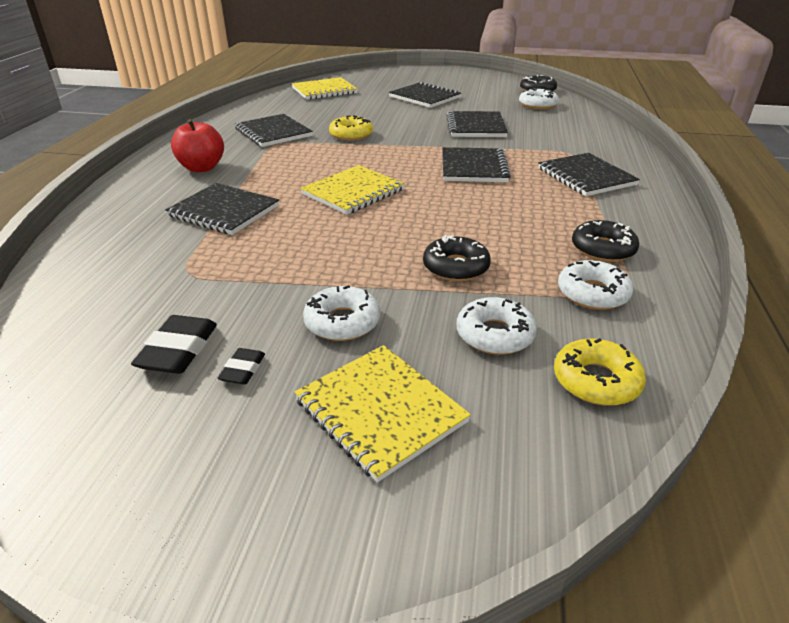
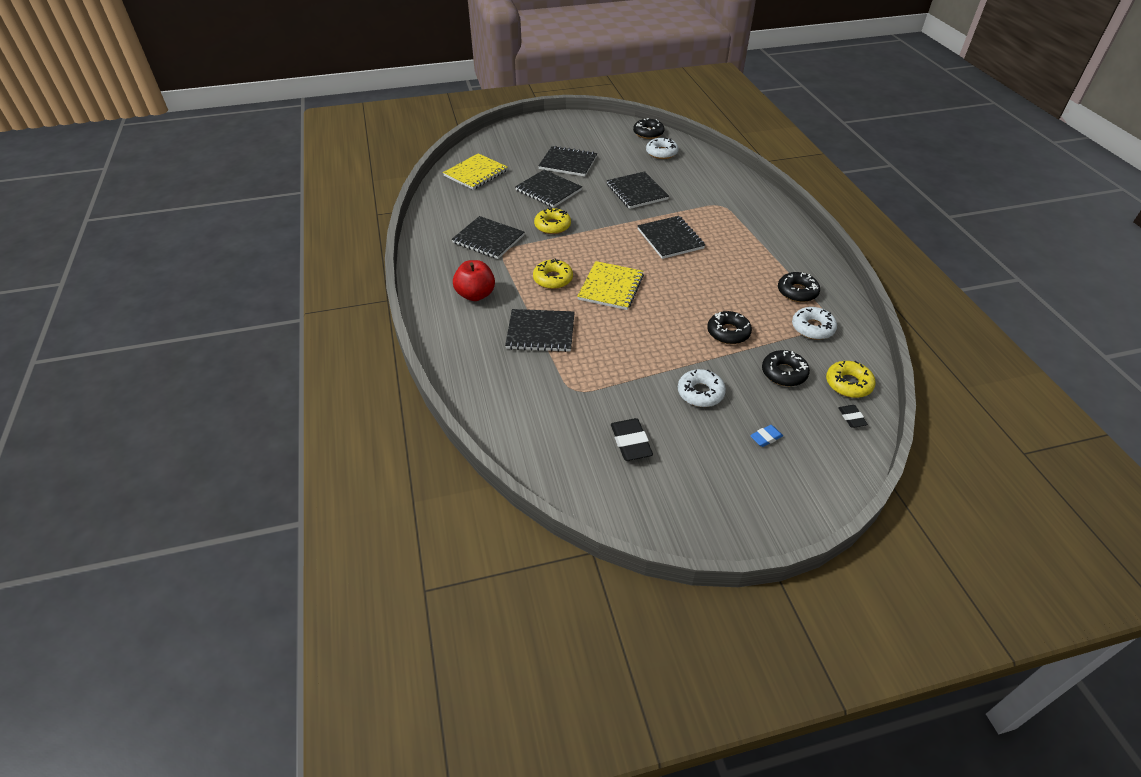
camera: 25 degrees left, 10 degrees up
(243, 370) = (677, 441): black eraser -> black eraser (851, 418)
(297, 172) = (553, 279): none -> yellow donut
(380, 411) = (766, 437): yellow notebook -> blue eraser
(495, 334) = (784, 373): white donut -> black donut
(586, 177) = (747, 228): black notebook -> black notebook (548, 190)

